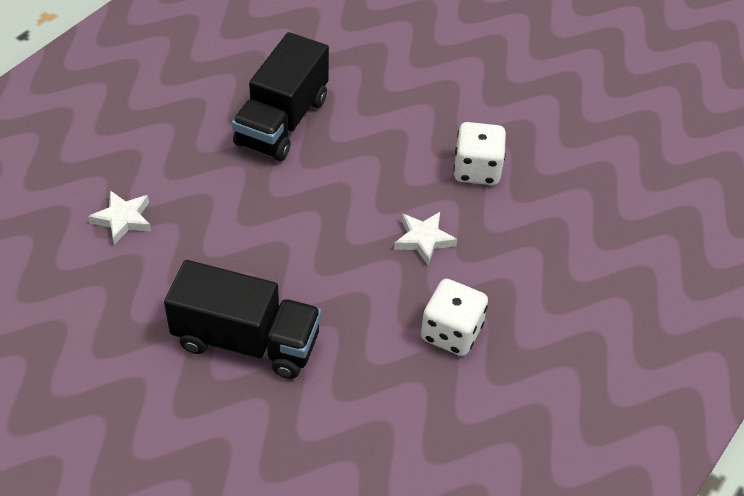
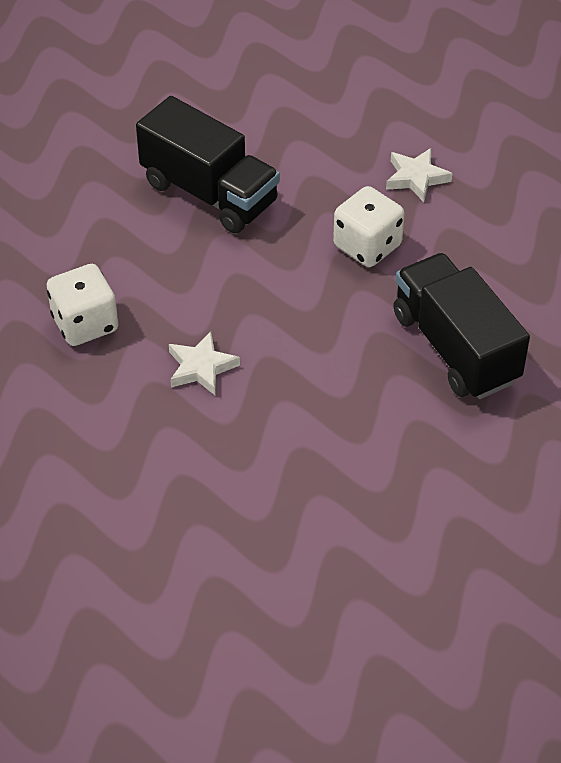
camera: 130 degrees right, 0 degrees up
(246, 341) = (209, 193): black truck -> black truck turned 105 degrees counterclockwise
(476, 170) = (248, 468): white dice -> white dice (367, 246)

